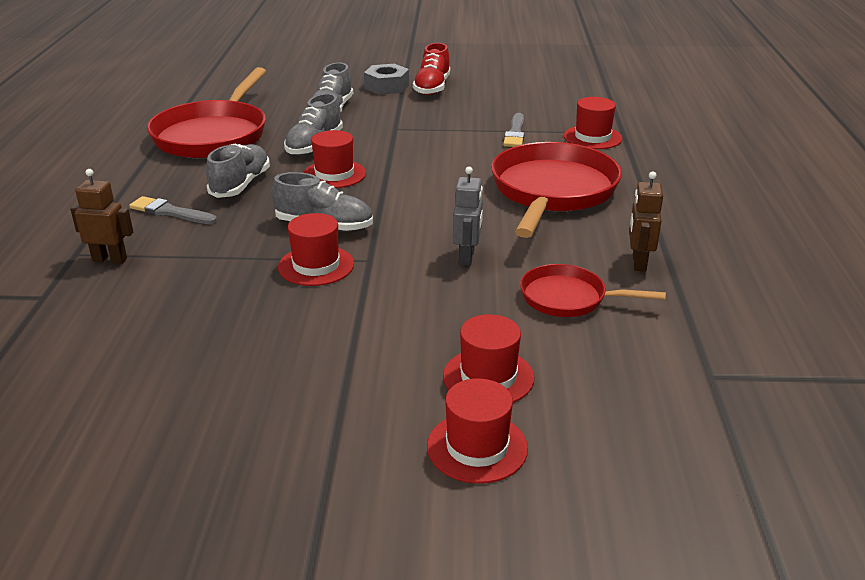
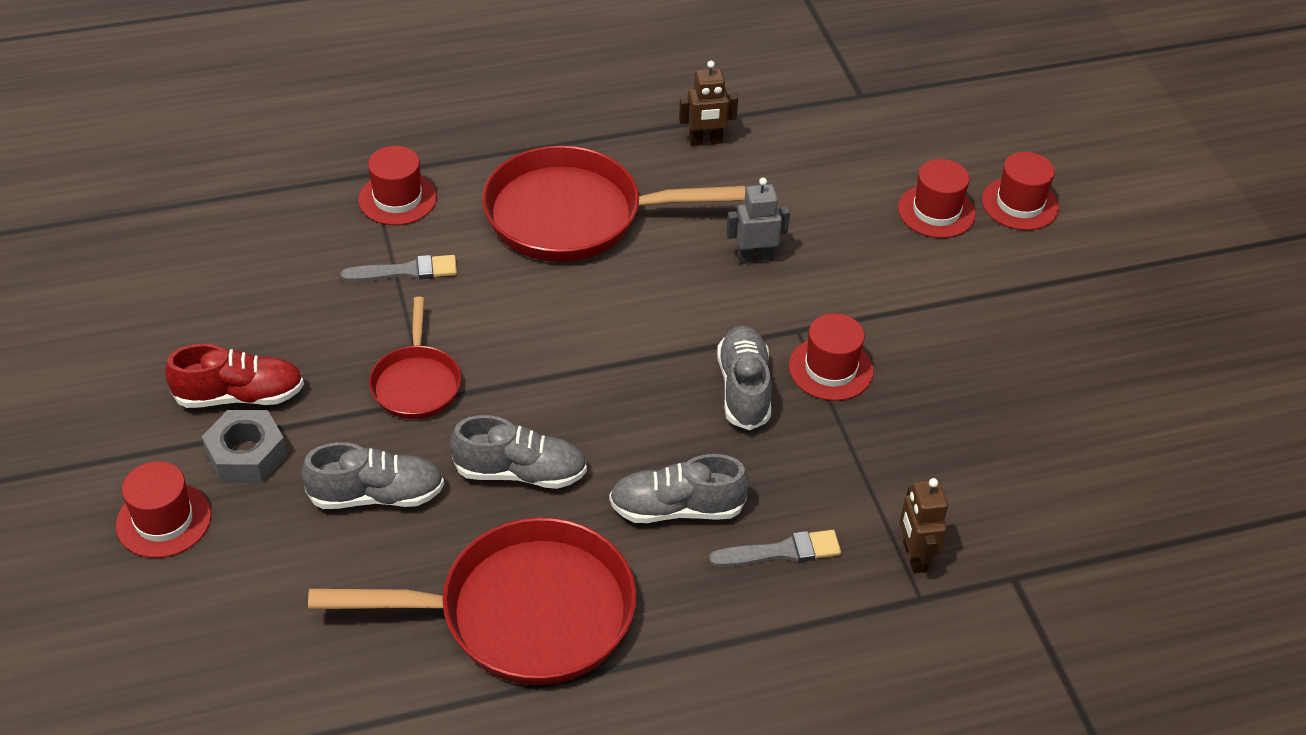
camera: 110 degrees left, 15 degrees up
(170, 212) = (781, 551): grey brush -> grey brush turned 105 degrees counterclockwise
(334, 174) = (605, 421): red hat -> red hat (163, 520)
(568, 298) = (793, 180): red pan -> red pan (416, 383)

